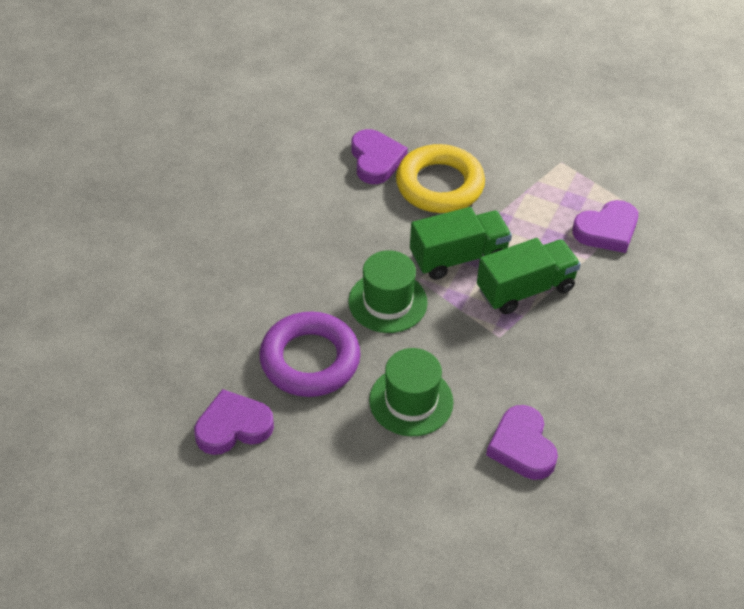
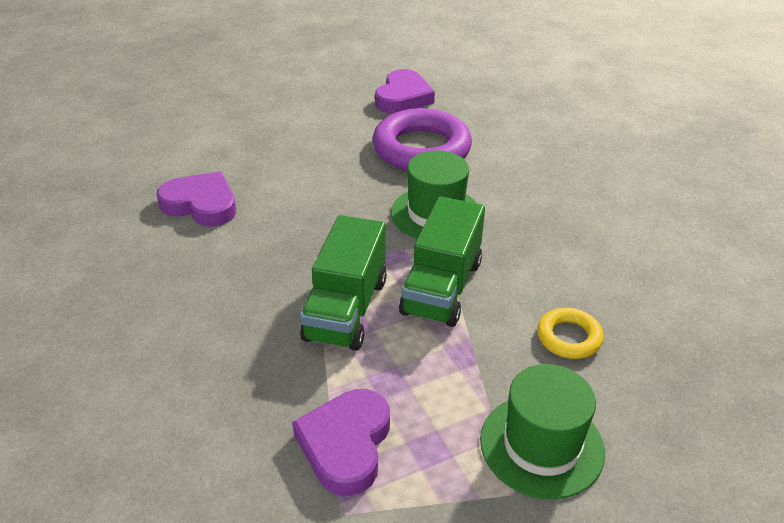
camera: 130 degrees right, 10 degrees down
(376, 160) = (657, 309): purple heart -> none
(411, 401) = (319, 175): green hat -> green hat (541, 445)
(439, 185) = (569, 337): yellow ring -> yellow ring, size x0.50

